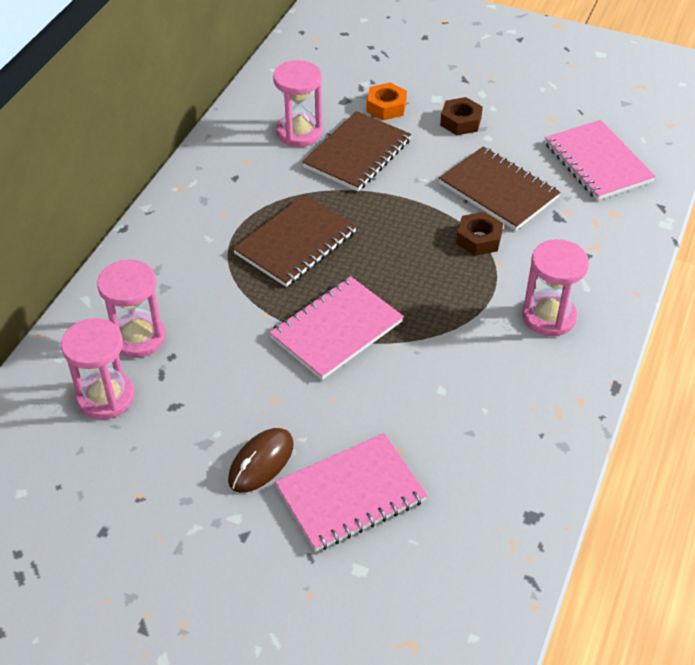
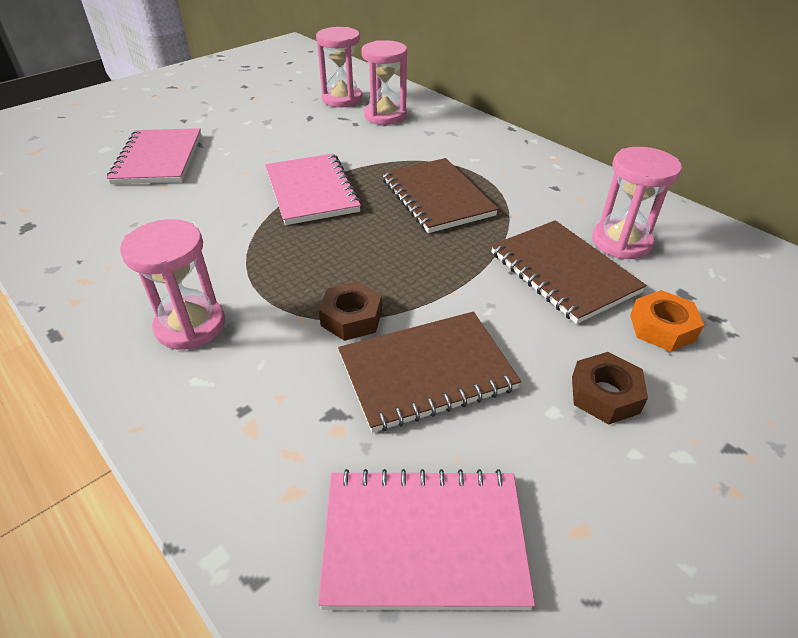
camera: 115 degrees right, 5 degrees down
(261, 462) = (227, 135): brown mouse -> none

